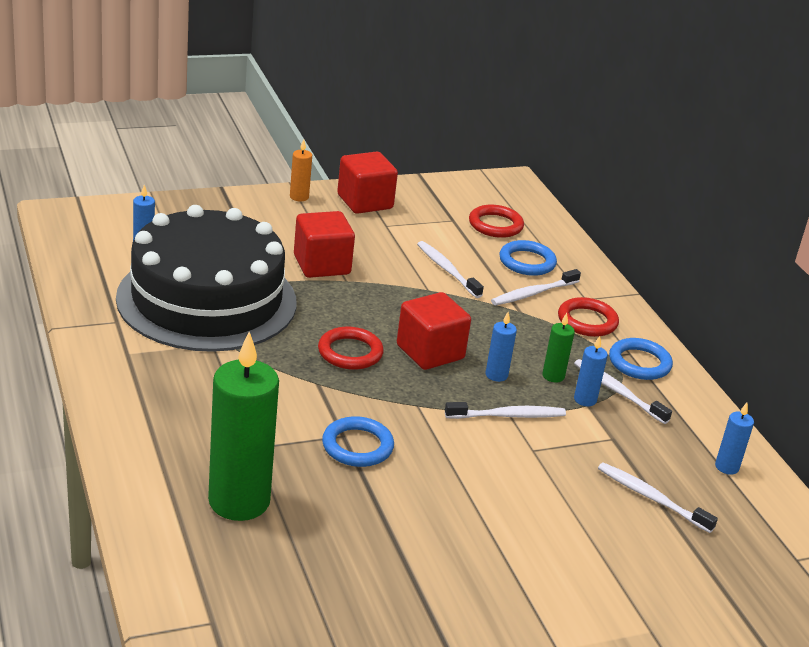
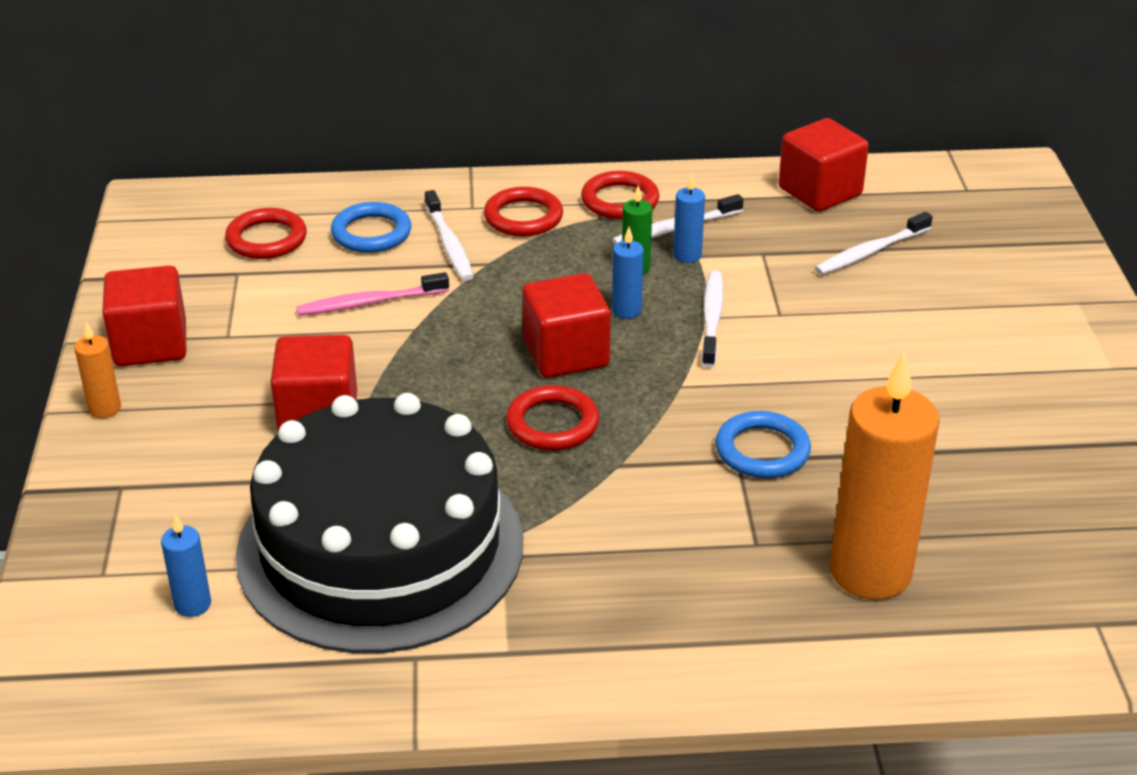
camera: 70 degrees left, 5 degrees up
(239, 501) = (870, 572): green candle -> orange candle
(447, 270) = (369, 303): white toothbrush -> pink toothbrush
(639, 363) = (620, 201): blue ring -> red ring
(726, 467) = (820, 192): blue candle -> red cube

